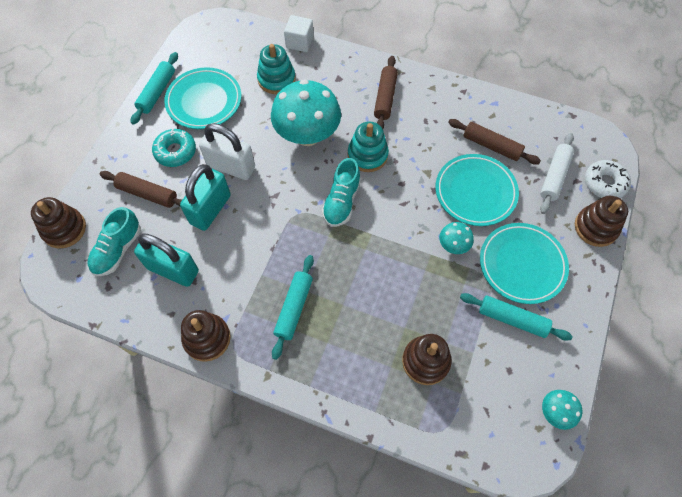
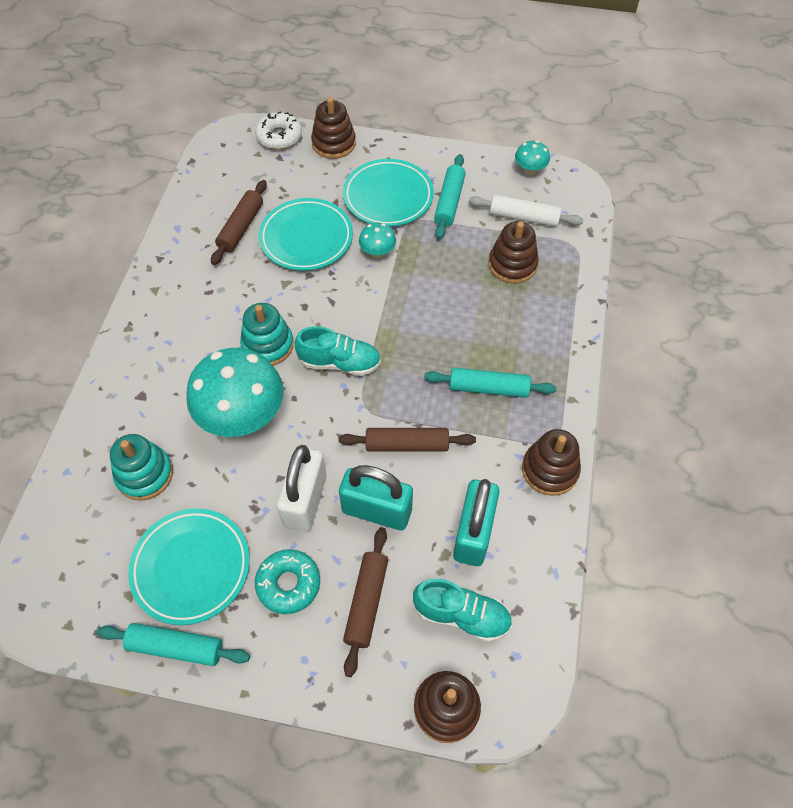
camera: 100 degrees left, 5 degrees down
(299, 42) = (70, 457): white cube -> none
(385, 98) = (173, 338): brown rolling pin -> brown rolling pin (407, 445)
(554, 176) = (276, 174): white rolling pin -> white rolling pin (524, 217)

